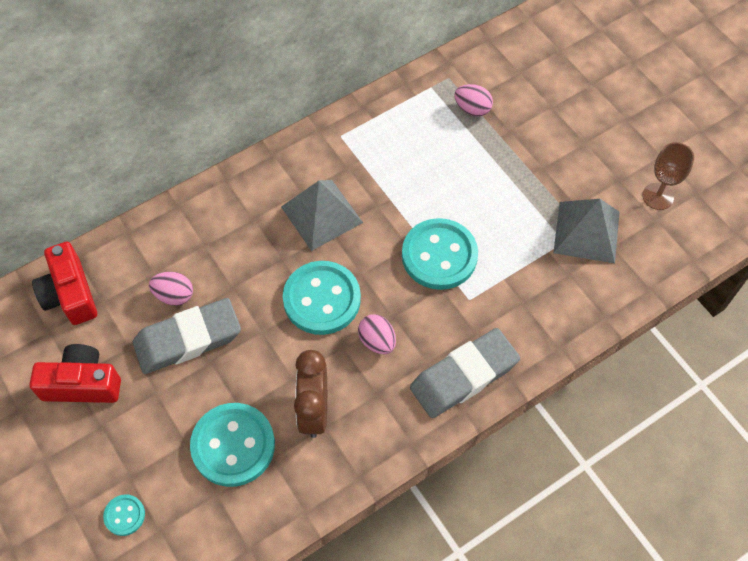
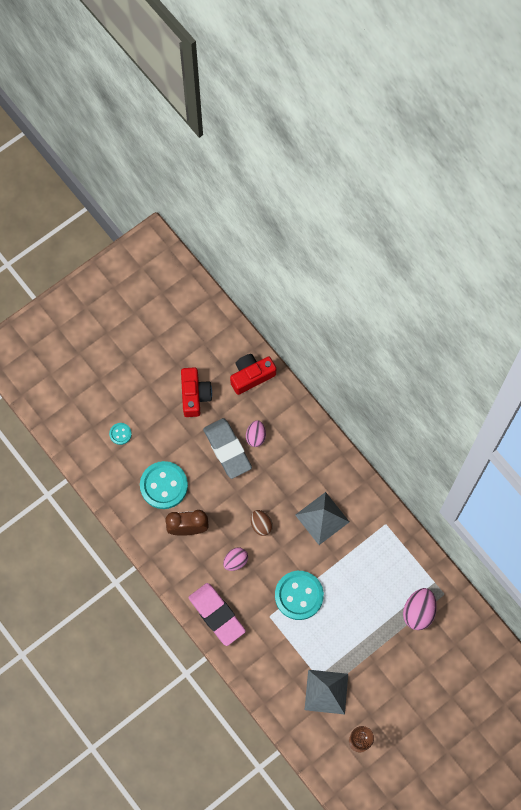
camera: 85 degrees right, 10 degrees up
(322, 299) = (261, 525): turquoise button -> brown egg
(464, 376) = (217, 615): grey eraser -> pink eraser
(472, 109) = (418, 612): pink egg -> pink egg, size x1.54

